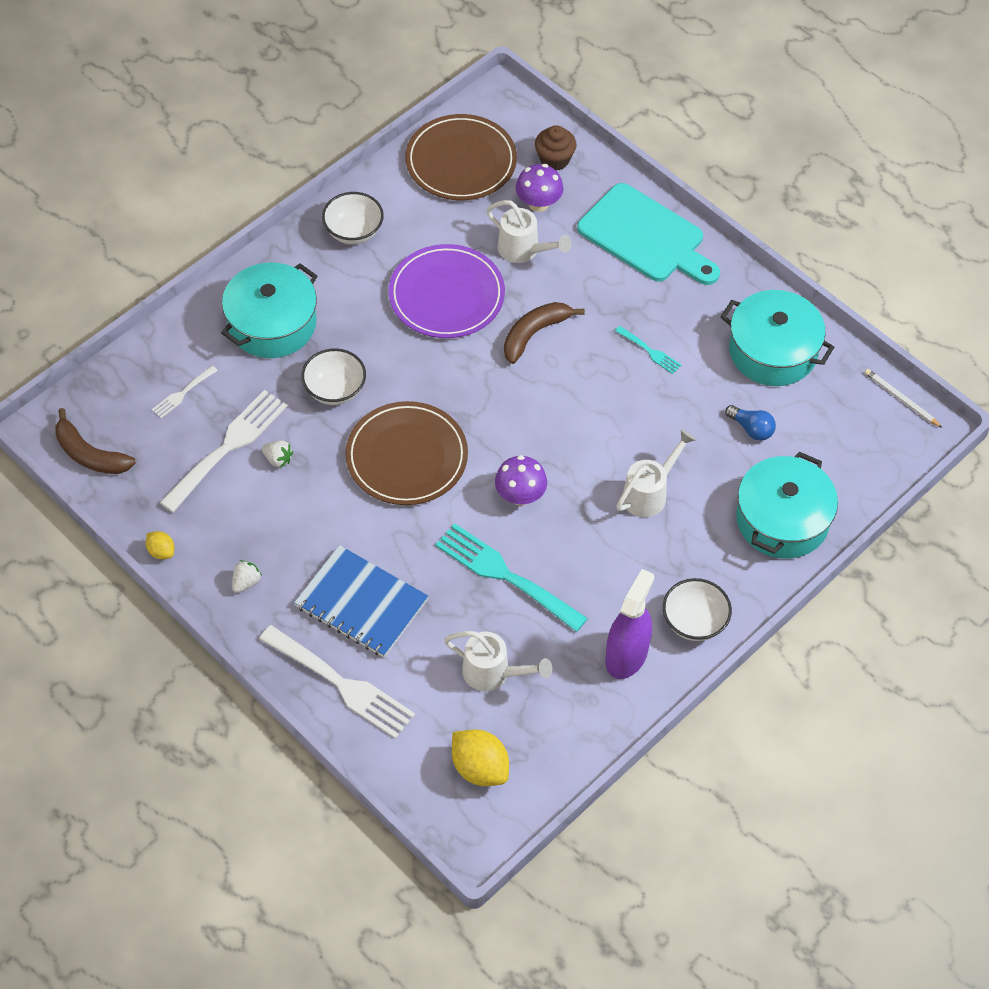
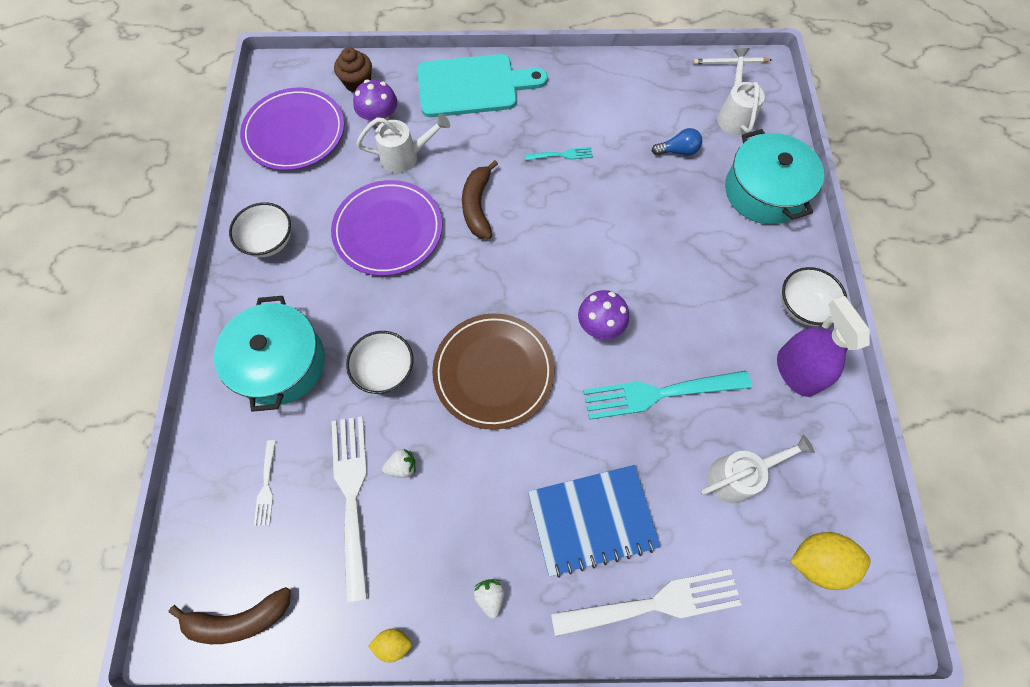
camera: 45 degrees left, 10 degrees up
(461, 161) = (295, 132): brown plate -> purple plate
(649, 493) = (673, 247): white watering can -> white watering can (734, 115)
(773, 351) = (630, 94): turquoise pot -> none

